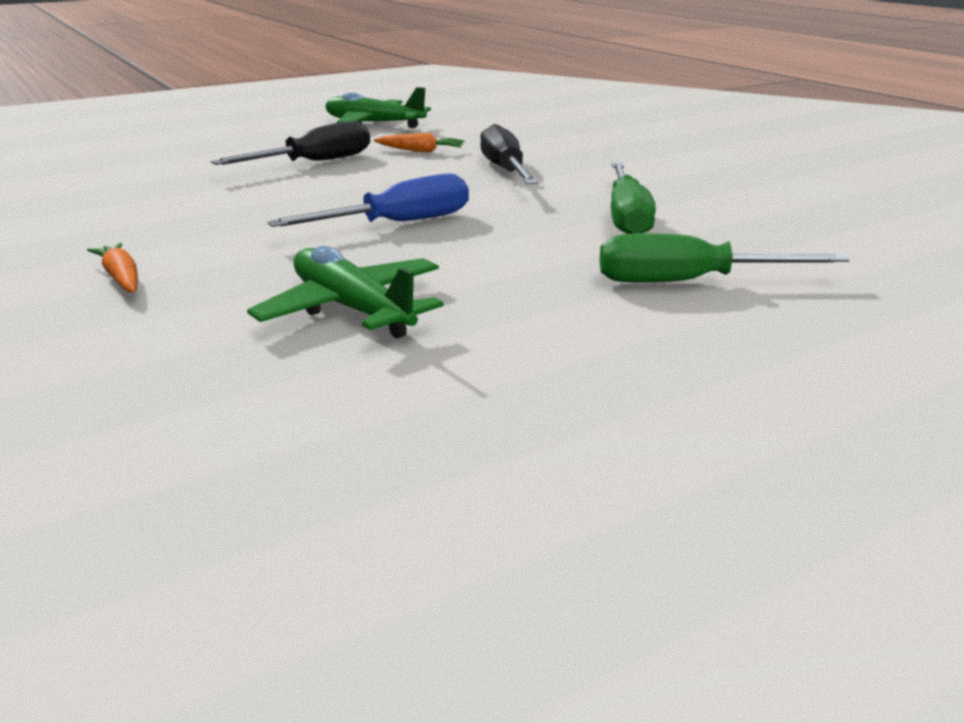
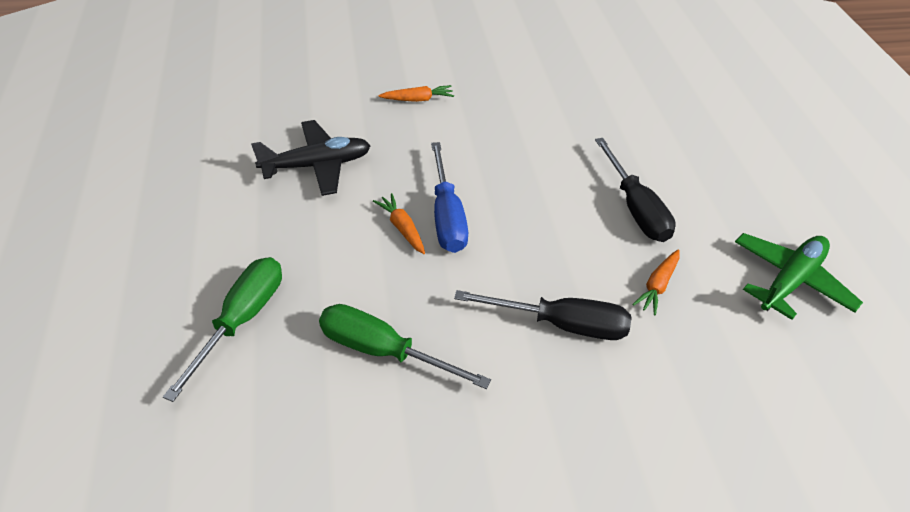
camera: 110 degrees right, 20 degrees up
(352, 309) = (317, 165): green plane -> black plane
(441, 239) = (402, 228): none -> orange carrot

